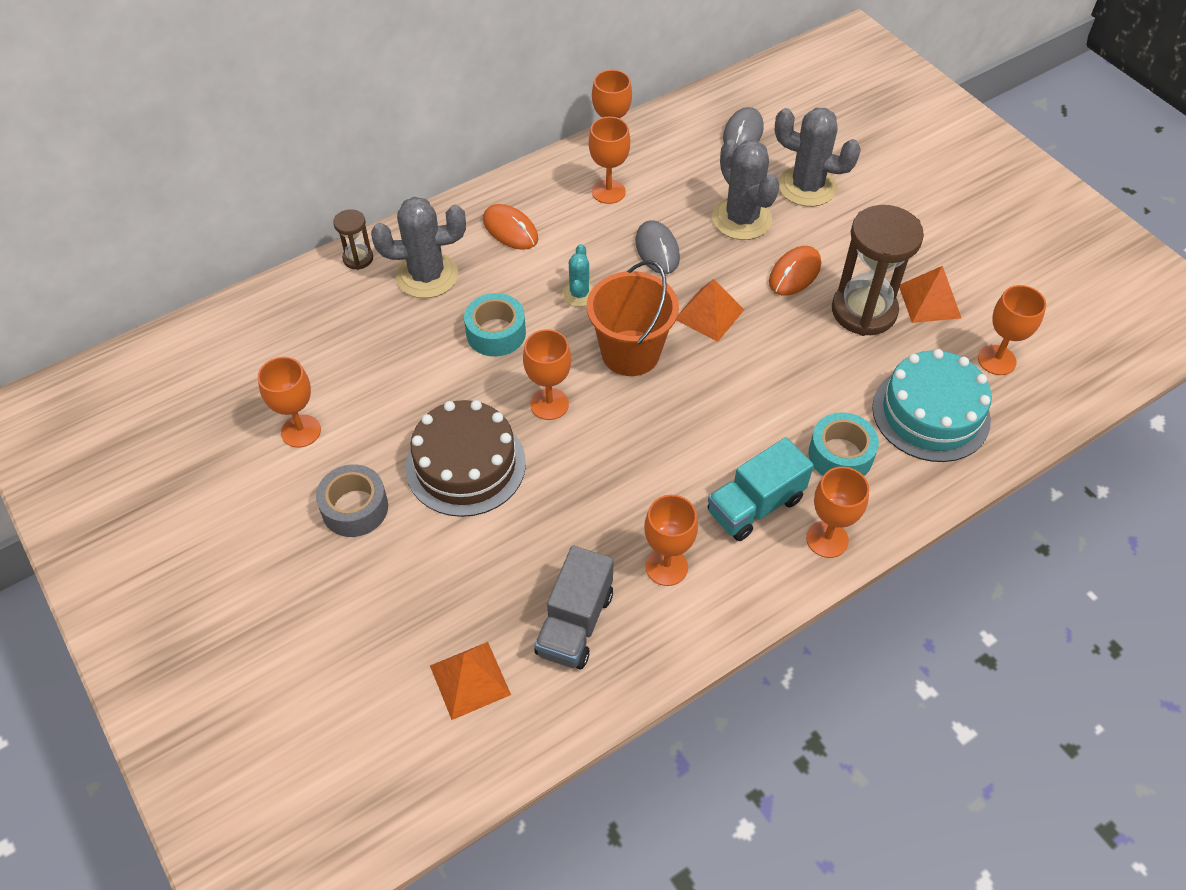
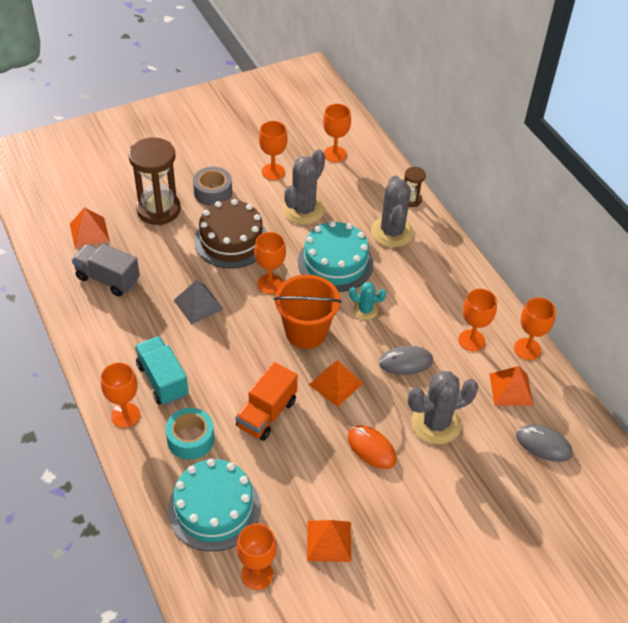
camera: 95 degrees right, 5 degrees down
(496, 333) = (335, 263): turquoise tape -> turquoise cake
(510, 229) = (433, 279): orange mouse -> none
(605, 486) = (198, 304): none -> grey pyramid
(666, 566) = (131, 326): orange goblet -> orange goblet (335, 154)
(674, 158) = (511, 389): none -> orange pyramid
(776, 379) = (266, 414): none -> orange truck
(807, 187) = (473, 479): grey cactus -> grey cactus (303, 210)
(864, 311) = (324, 488): brown hourglass -> brown hourglass (158, 210)

